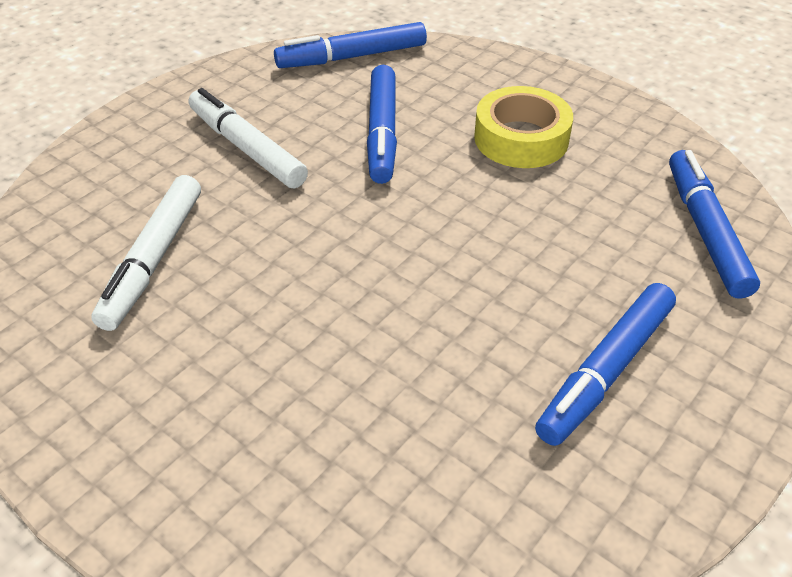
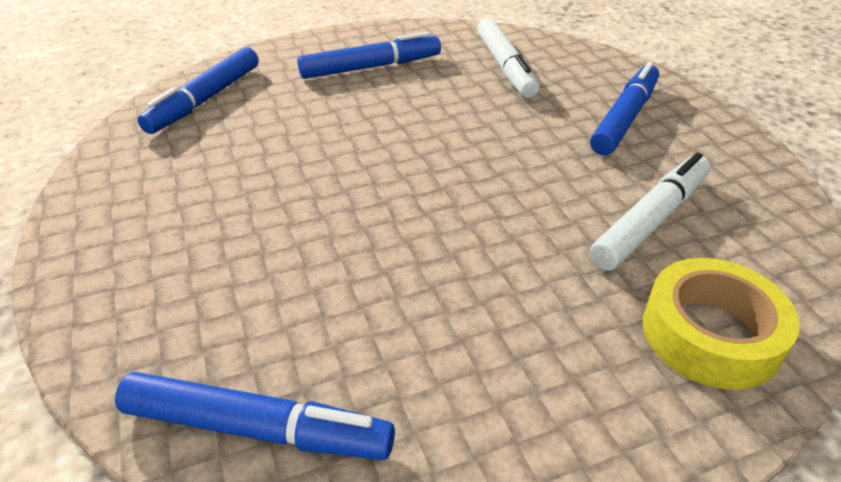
camera: 150 degrees left, 5 degrees down
(247, 148) = (511, 312): white marker -> white marker (505, 66)
(382, 133) = (343, 270): blue marker -> blue marker (625, 118)
(521, 138) = (220, 208): yellow tape -> yellow tape (710, 334)

